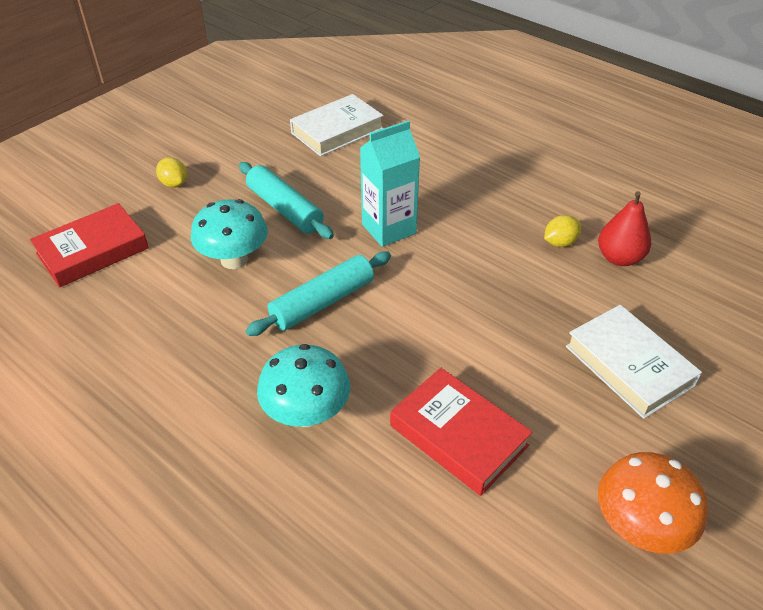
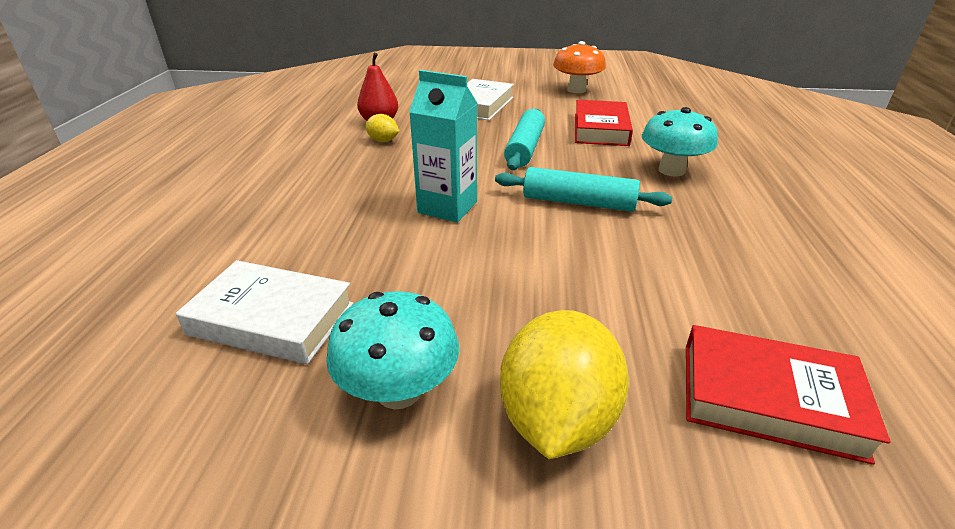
camera: 125 degrees left, 10 degrees down
(174, 184) = (557, 419): yellow lemon -> yellow lemon, size x2.12
(234, 259) = (604, 271): turquoise mushroom -> turquoise mushroom (399, 391)
(285, 209) = (489, 279): turquoise rolling pin -> turquoise rolling pin (525, 148)

